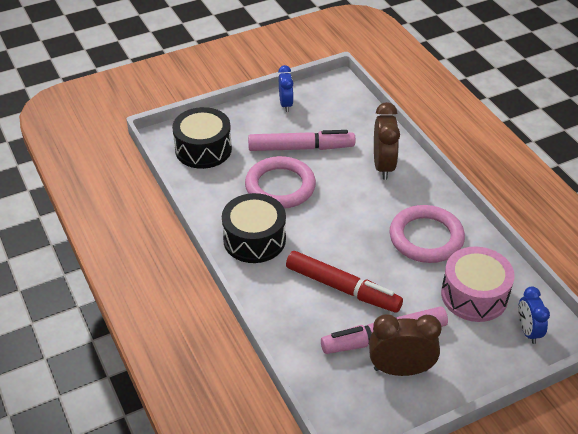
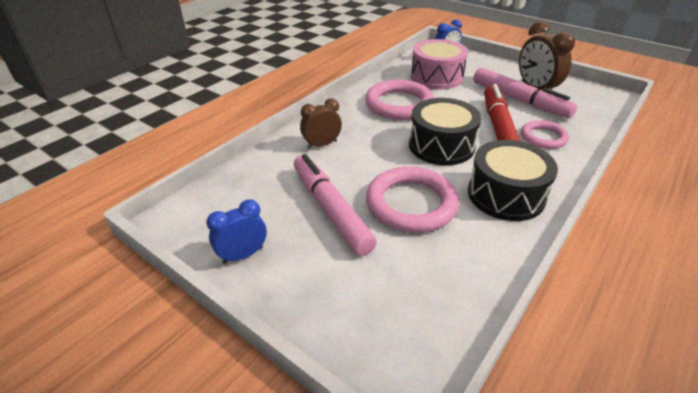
camera: 115 degrees left, 5 degrees down
(203, 149) = (401, 310): black drum -> black drum (441, 145)
(308, 311) = (543, 137): none -> pink ring
(383, 166) = (322, 144): brown clock -> brown clock, size x0.65

